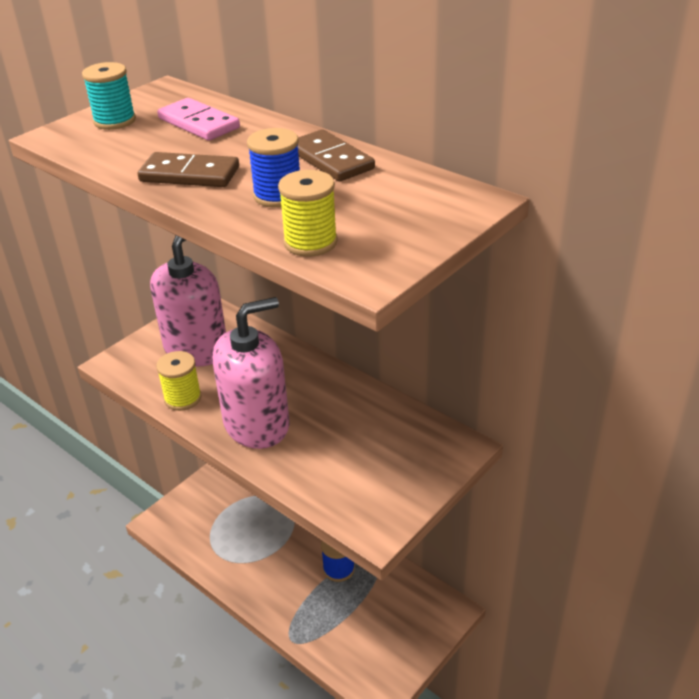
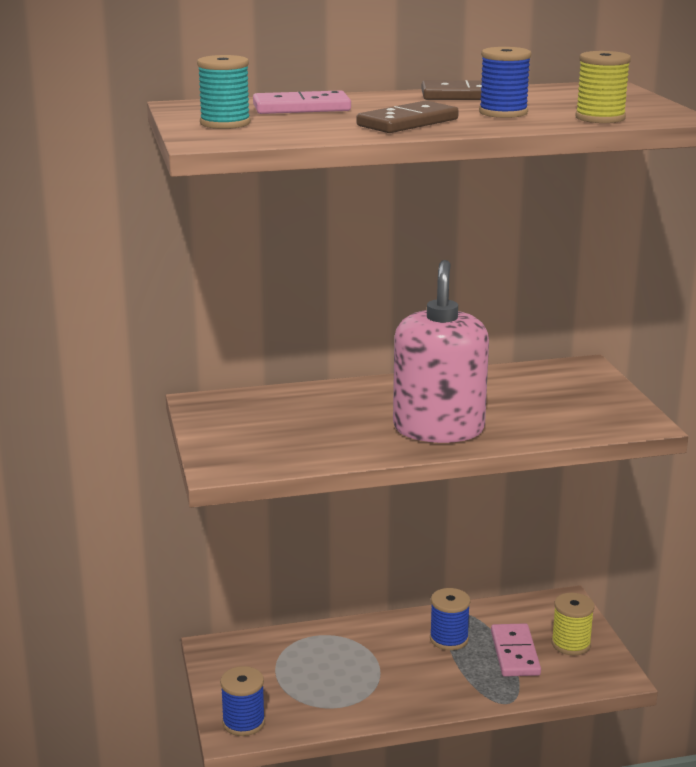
camera: 55 degrees left, 15 degrees down
(169, 521) = (243, 722): none -> blue spool
(183, 398) = (343, 449): yellow spool -> yellow spool (571, 644)
(196, 348) = (270, 423): pink soap dispenser -> none
(354, 615) = (515, 653): none -> pink domino

